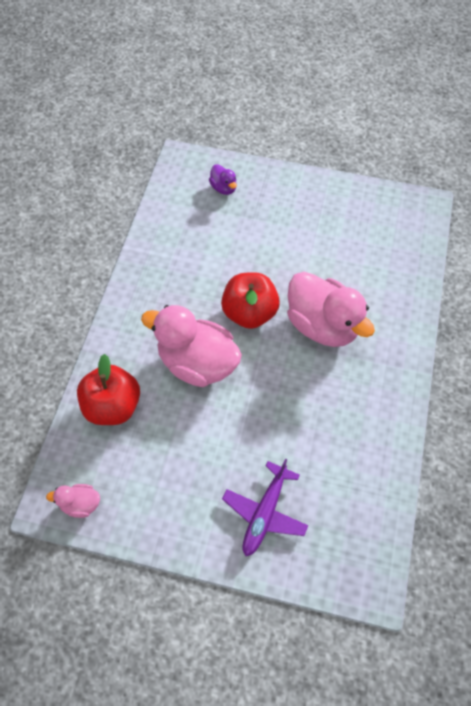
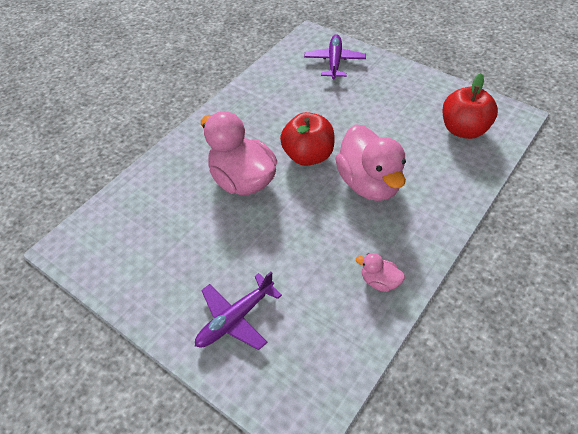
camera: 25 degrees right, 10 degrees down
(80, 504) = (86, 255): pink duck -> pink duck (379, 281)
(113, 406) = (155, 191): red apple -> red apple (463, 129)
(223, 188) = (334, 62): purple duck -> purple plane

